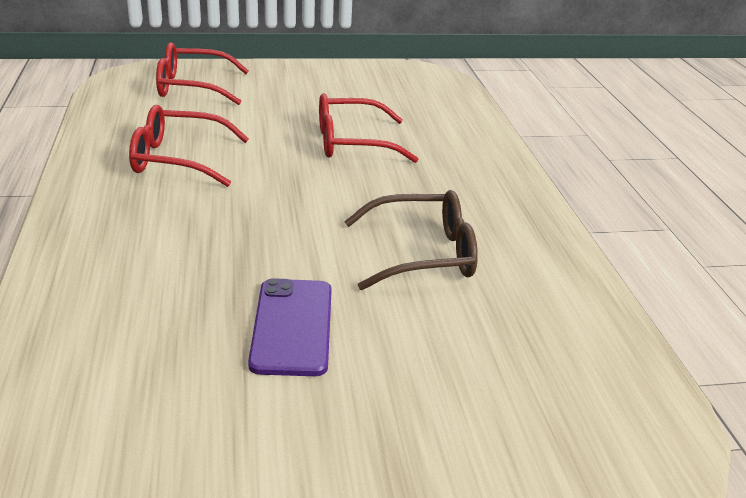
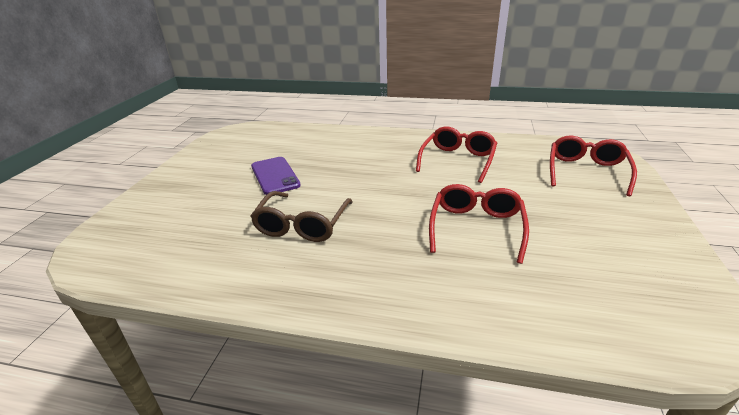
camera: 115 degrees right, 0 degrees up
(292, 326) = (275, 176): purple phone -> purple phone turned 45 degrees clockwise

